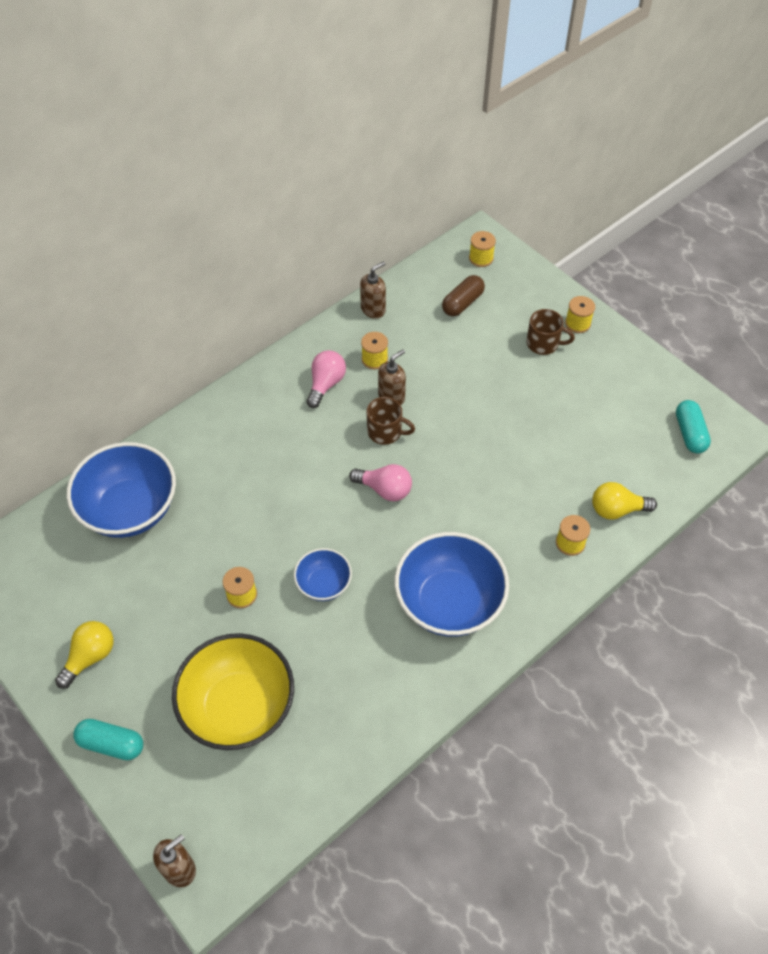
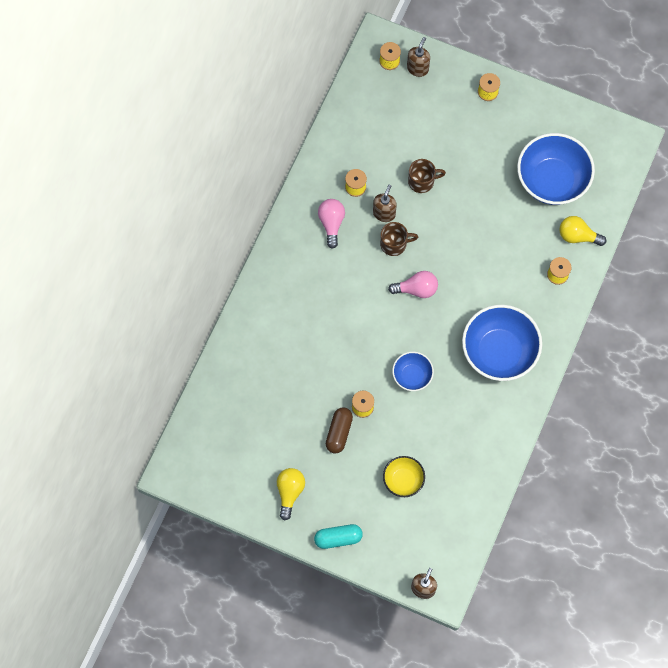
camera: 25 degrees left, 15 degrees up
(130, 509) = (251, 381): blue bowl -> blue bowl (552, 180)
(239, 707) = (403, 480): yellow bowl -> yellow bowl, size x0.52
(373, 309) = (332, 143): brown soap dispenser -> brown soap dispenser (417, 68)
(462, 303) = (395, 109): brown capsule -> brown capsule (339, 432)
(543, 343) = (471, 120): brown mug -> brown mug (422, 181)
(617, 509) = (577, 236): yellow light bulb -> yellow light bulb turned 45 degrees clockwise
(689, 433) = (603, 154): turquoise capsule -> none

